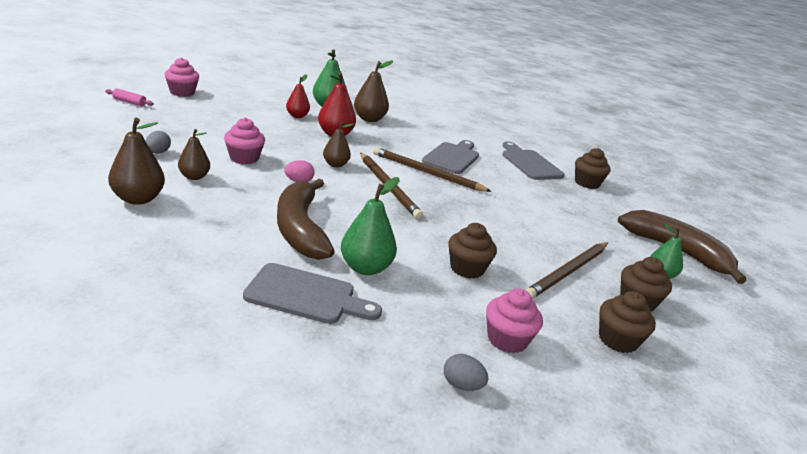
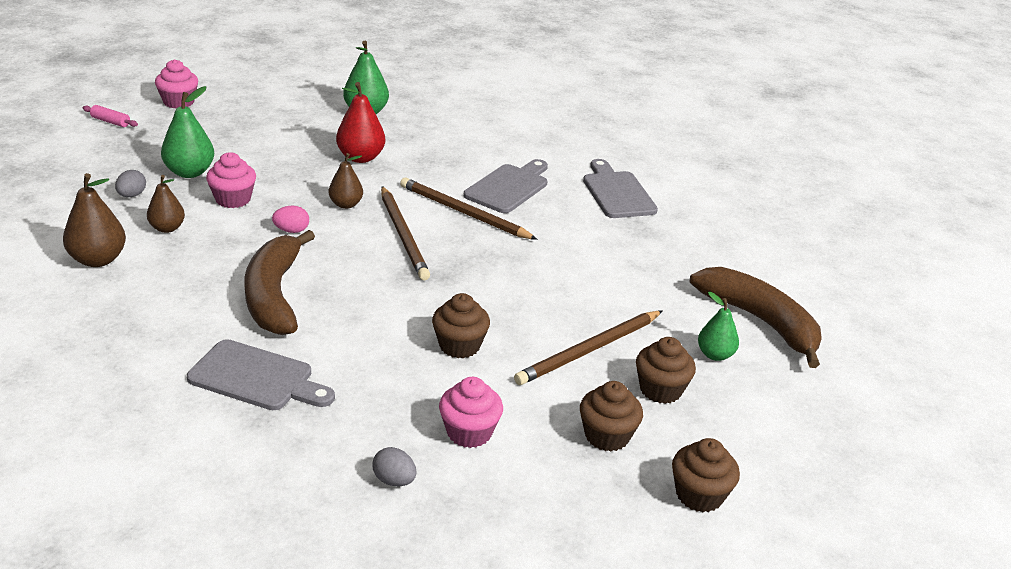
camera: 10 degrees right, 5 degrees up
(297, 116) = (318, 131): red pear -> none
(365, 268) = (335, 345): green pear -> green pear (189, 172)
(369, 119) = (416, 130): brown pear -> none
(587, 183) = (686, 221): brown cupcake -> brown cupcake (699, 495)

